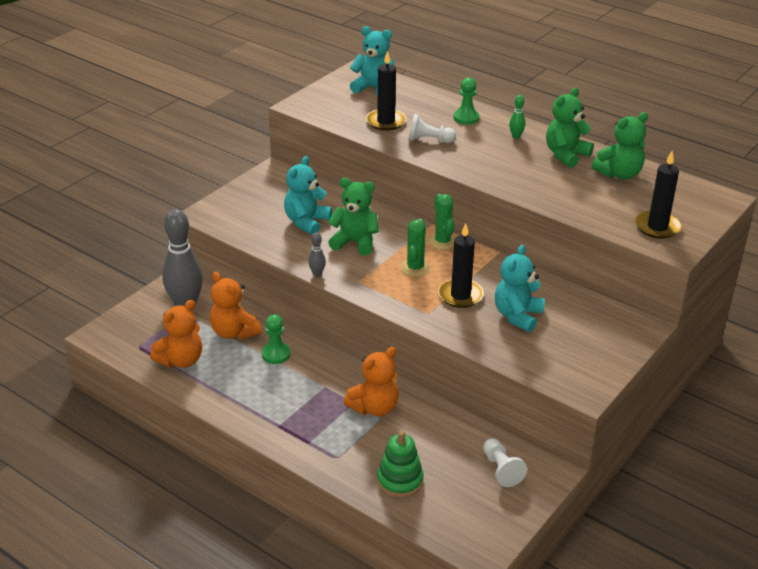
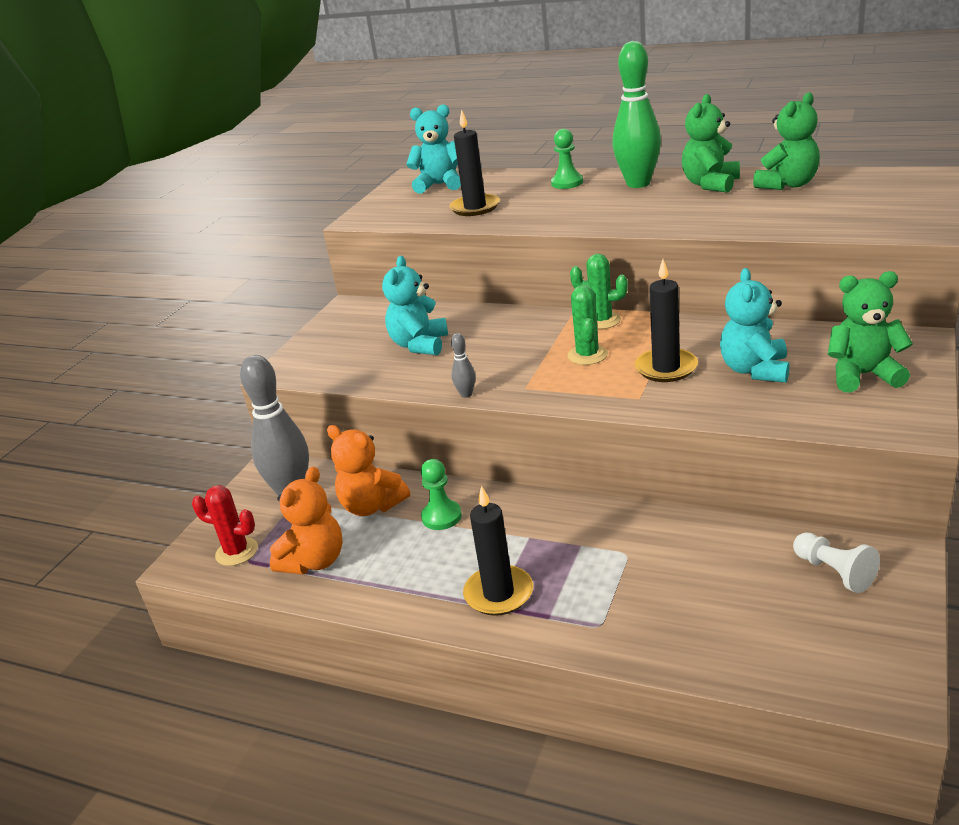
camera: 10 degrees left, 5 degrees down
(134, 338) = (237, 552): none -> red cactus
(355, 242) = (494, 349): green teddy bear -> green teddy bear (863, 375)
(374, 408) = (611, 544): orange teddy bear -> none
(400, 481) = (708, 630): green stacking toy -> none
(429, 140) = (539, 210): white pawn -> none
(442, 241) = (601, 320): green cactus -> green cactus turned 45 degrees counterclockwise
(516, 136) = (638, 183): green bowling pin -> green bowling pin, size x2.39
(657, 227) = (882, 216): black candle -> black candle (498, 593)

